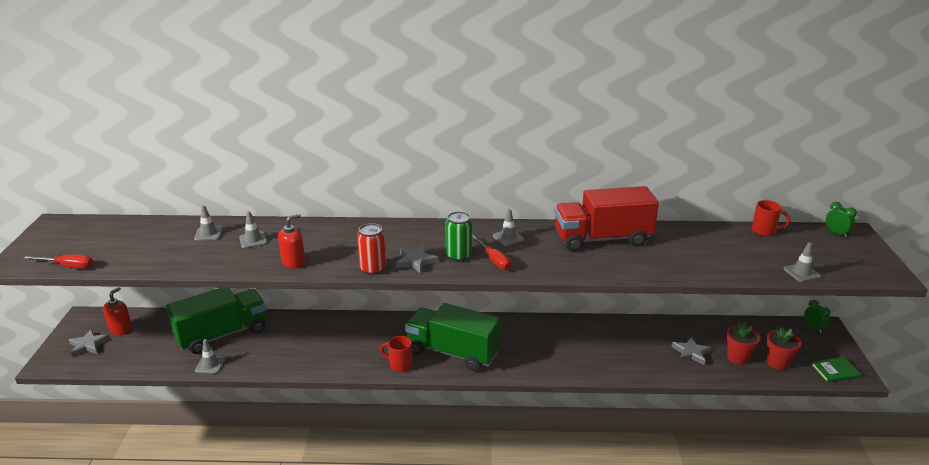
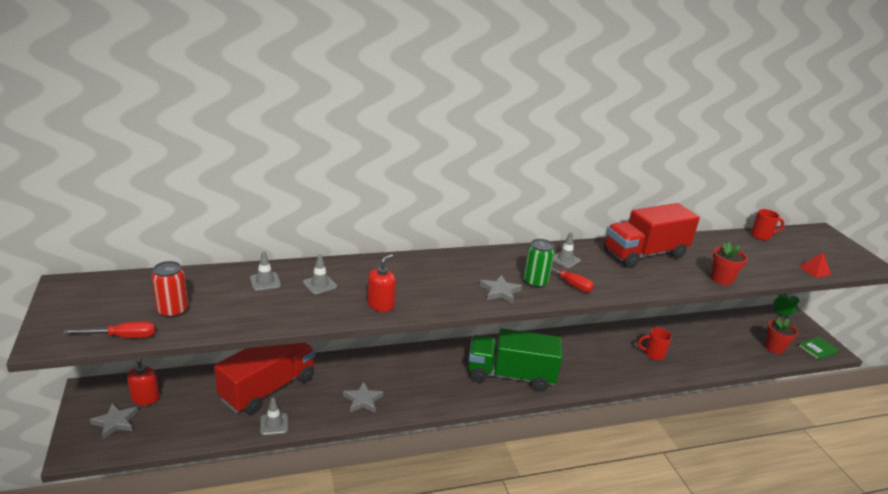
camera: 20 degrees left, 0 degrees up
(222, 334) = (268, 388): green truck -> red truck
(373, 269) = (465, 304): red can -> red can (173, 311)
(400, 365) = (469, 396): red mug -> red mug (653, 354)
(691, 353) = (706, 348): grey star -> grey star (363, 400)
(737, 357) = (743, 347): red flower pot -> red flower pot (721, 279)
(801, 273) = (815, 270): grey traffic cone -> red pyramid
(836, 233) = (812, 233): green clock -> none

